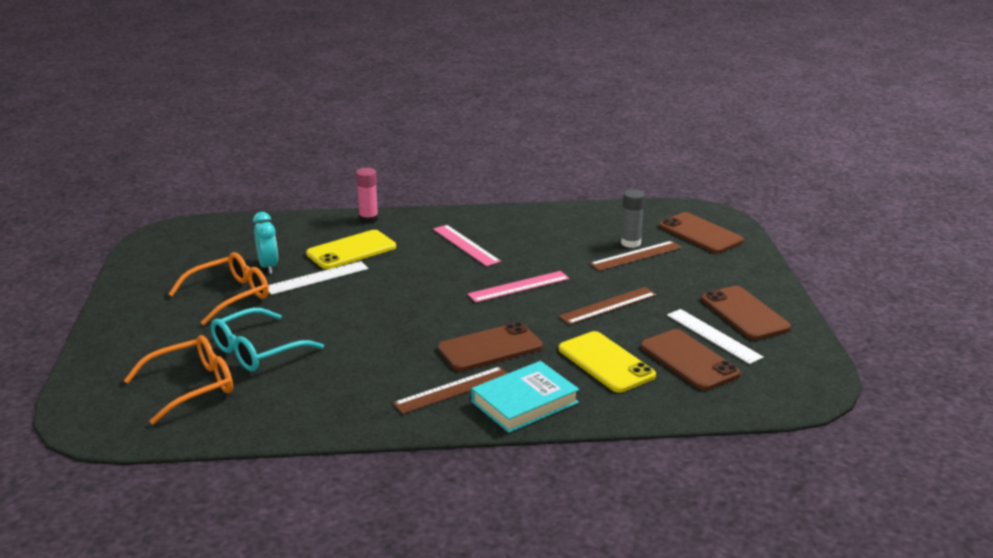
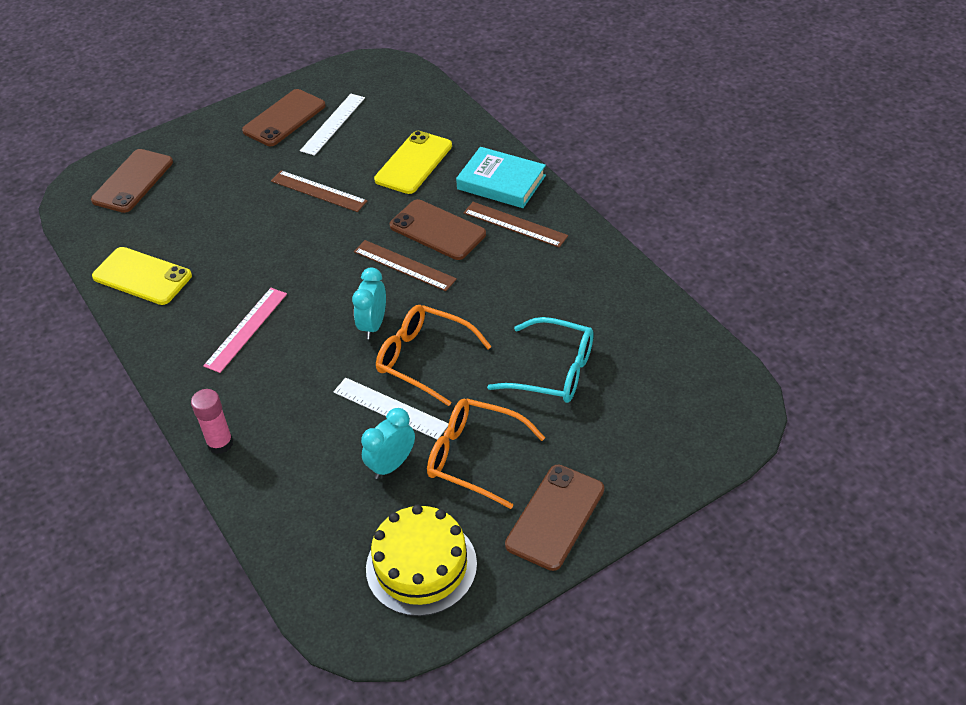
camera: 115 degrees left, 20 degrees up
(180, 257) = (421, 566): none -> yellow cake
(191, 387) = (640, 380): orange glasses -> orange glasses (424, 359)
(351, 250) = (311, 414): yellow phone -> yellow phone (142, 276)
(408, 291) = (373, 325): none -> turquoise clock
(519, 286) = (316, 256): pink ruler -> none
(630, 243) = (178, 218): grey glue stick -> none
(636, 256) = (206, 205): brown ruler -> brown ruler (404, 265)
(689, 360) = (379, 125): brown phone -> brown phone (555, 517)

